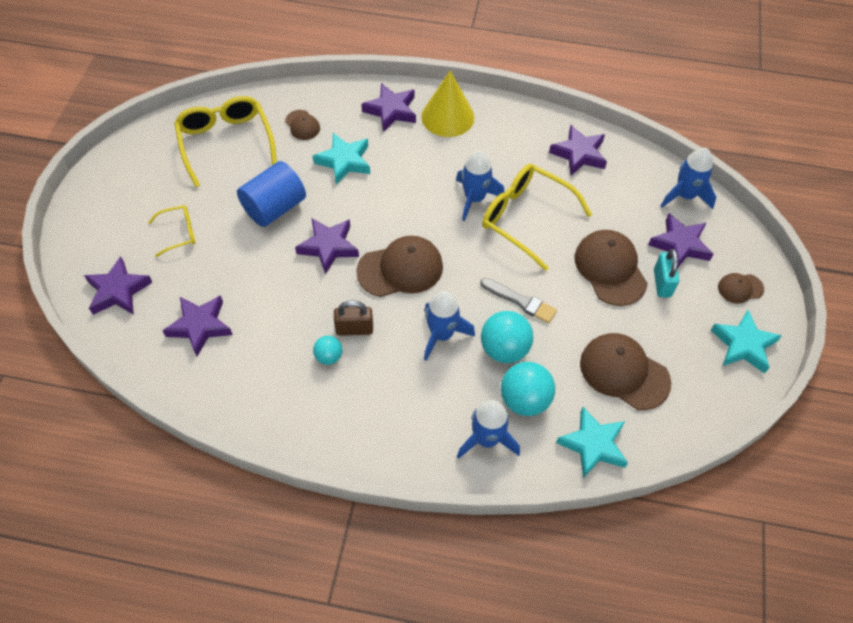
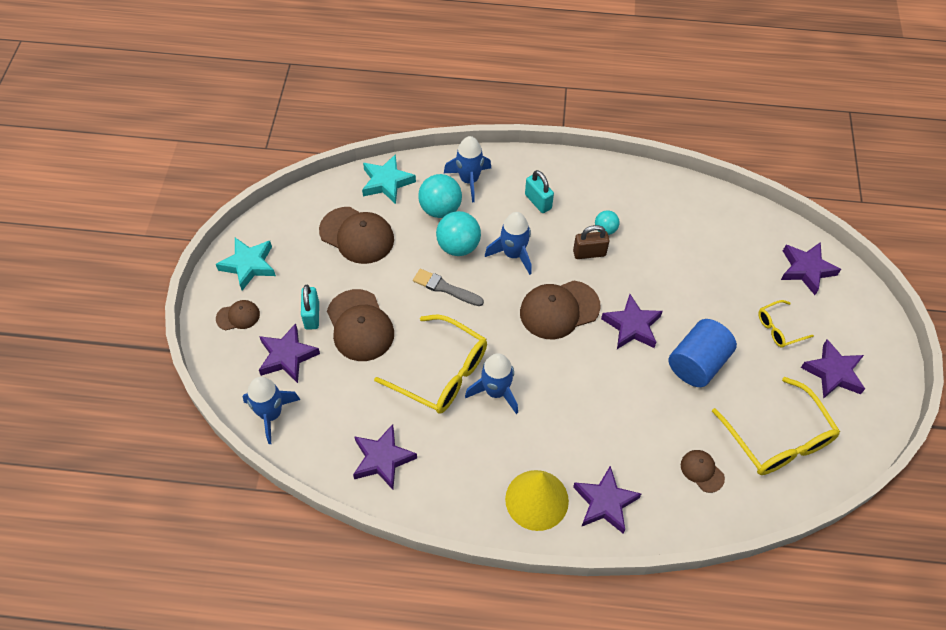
camera: 175 degrees right, 0 degrees up
(200, 326) = (721, 245): purple star -> purple star (833, 372)
(344, 161) = (641, 425): turquoise star -> none
(403, 401) = (538, 202): none -> turquoise padlock

